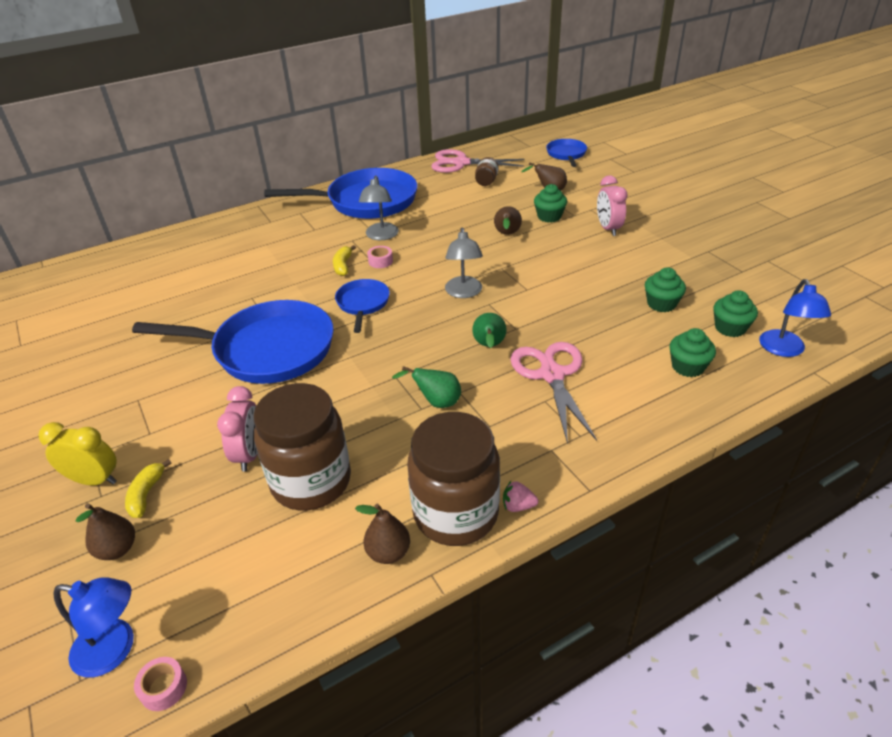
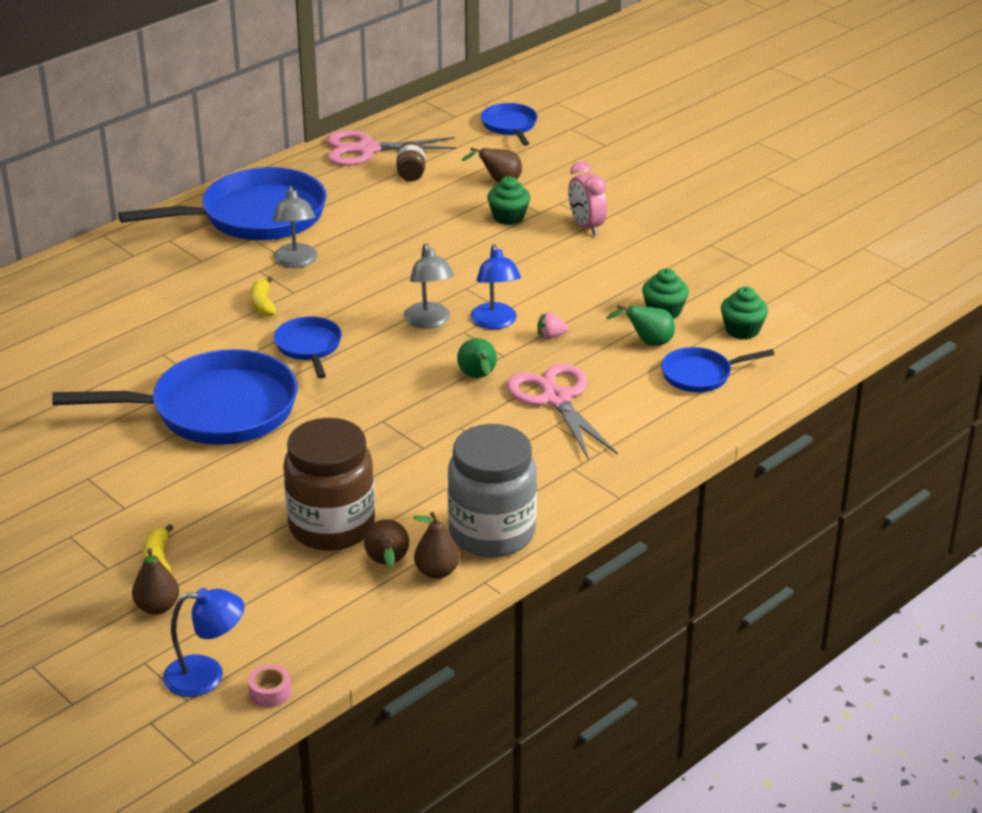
camera: 15 degrees left, 5 degrees down
(94, 480) = (90, 556): yellow clock -> none
(249, 454) = (252, 512): pink clock -> none
(380, 261) = (309, 294): pink tape -> none
(436, 402) = (437, 440): green pear -> green pear (648, 342)
(455, 513) = (492, 533): brown jar -> grey jar
(507, 234) = (460, 245): brown pear -> brown pear (387, 563)
(518, 506) = (552, 519): pink strawberry -> pink strawberry (551, 336)
(687, 367) = (701, 375): green cupcake -> blue pan
(784, 350) = (800, 347): blue lamp -> blue lamp (495, 322)

